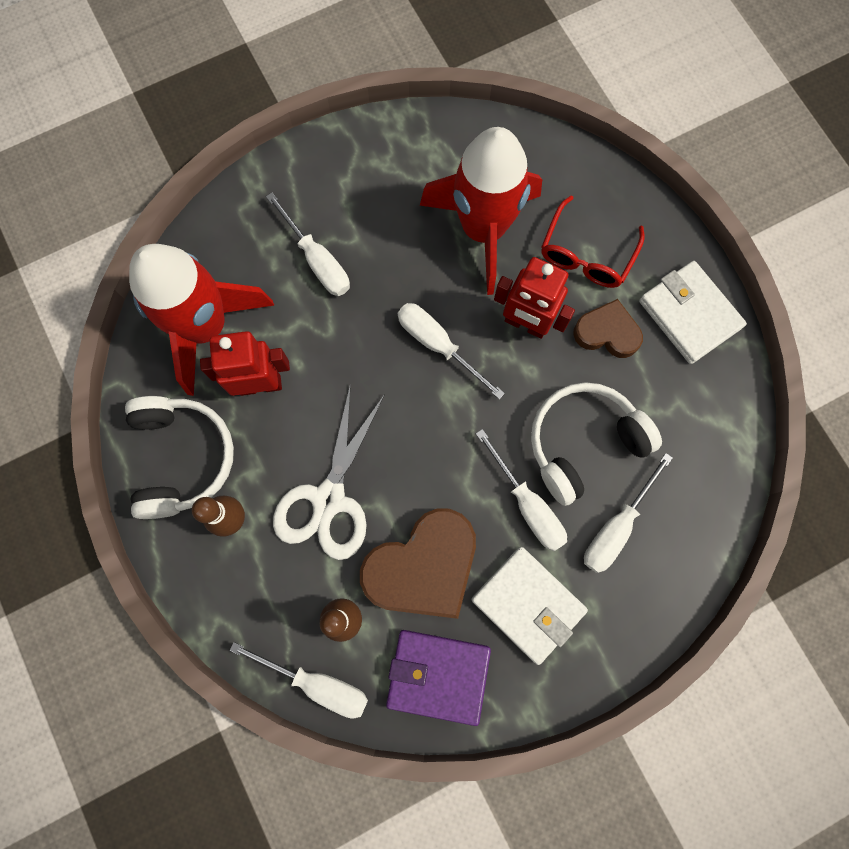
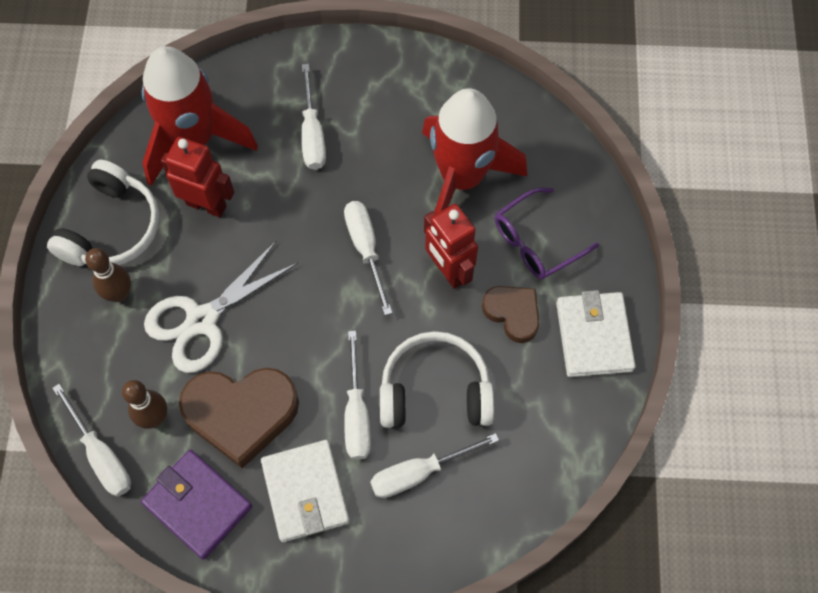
camera: 30 degrees right, 10 degrees down
(586, 254) = (536, 242): red glasses -> purple glasses

